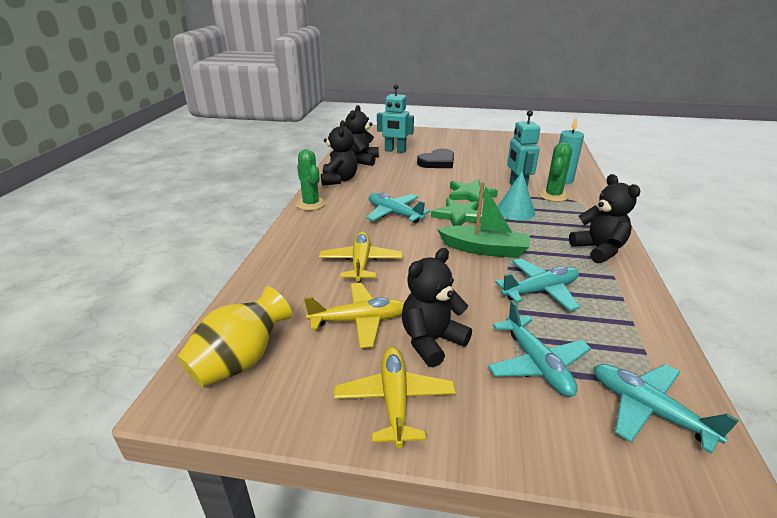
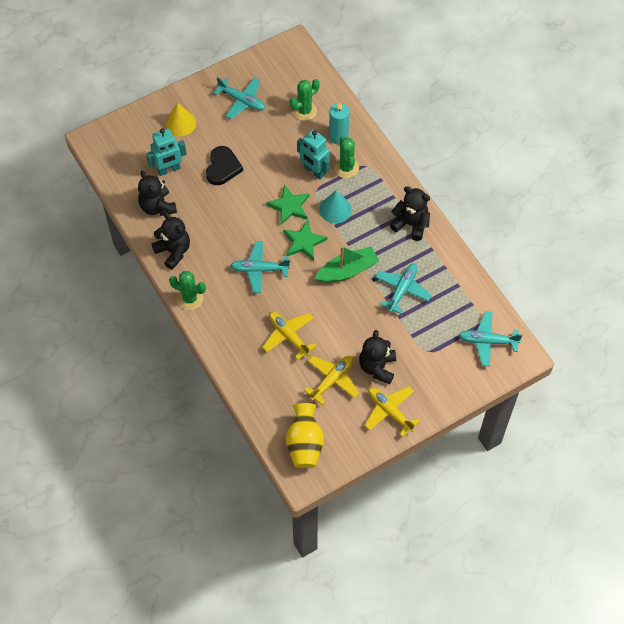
camera: 40 degrees left, 30 degrees up
(432, 139) = (180, 123): none -> yellow cone
(536, 364) = (432, 347): turquoise plane -> turquoise plane (242, 101)
(542, 162) = (304, 111): none -> green cactus

